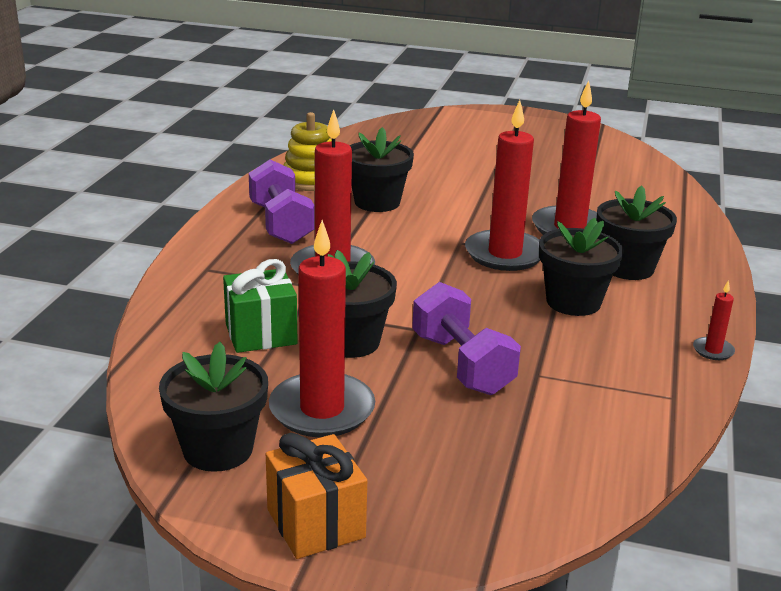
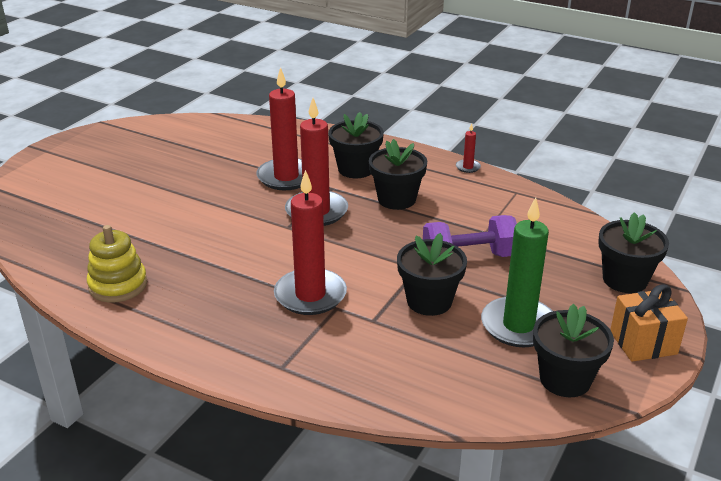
camera: 75 degrees left, 5 degrees up
(261, 334) = (408, 344): green gift -> none
(281, 224) = (208, 314): purple dumbbell -> none
(322, 409) = (518, 325): red candle -> green candle
(377, 202) = (191, 254): black flower pot -> black flower pot (624, 280)

